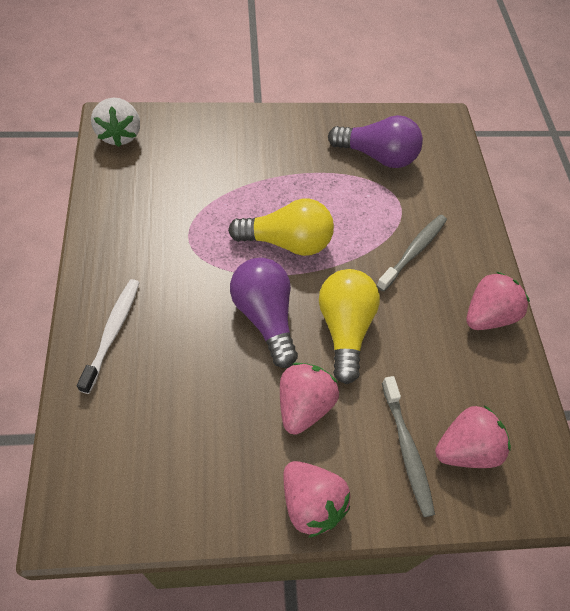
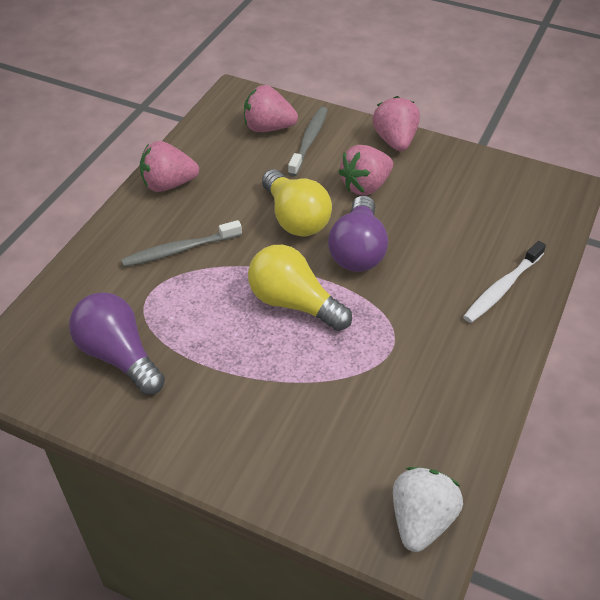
camera: 145 degrees left, 10 degrees down
(344, 329) = (295, 218): yellow light bulb -> yellow light bulb turned 60 degrees counterclockwise

